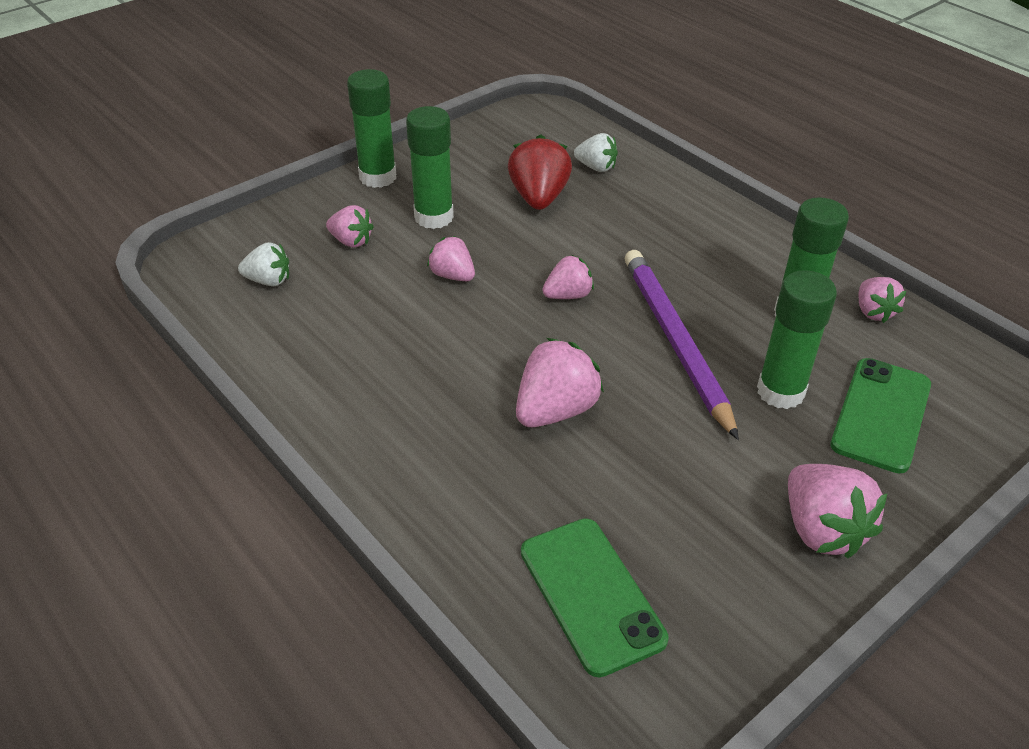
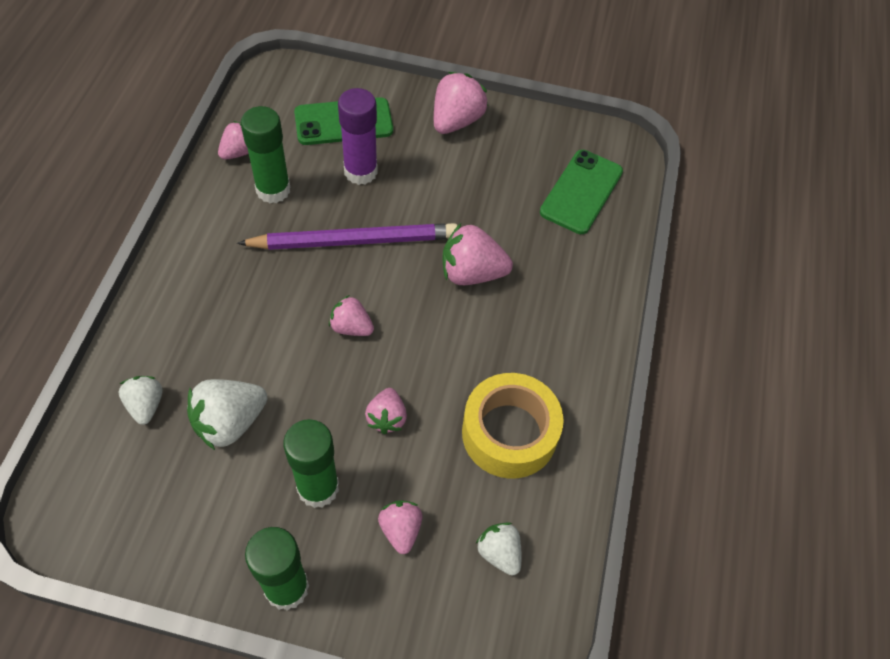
camera: 130 degrees left, 15 degrees up
(354, 340) = (509, 433): none -> yellow tape
(539, 198) = (229, 422): red strawberry -> white strawberry
(676, 342) = (354, 241): purple pencil -> purple pencil turned 135 degrees counterclockwise
(780, 392) = (360, 171): green glue stick -> purple glue stick

